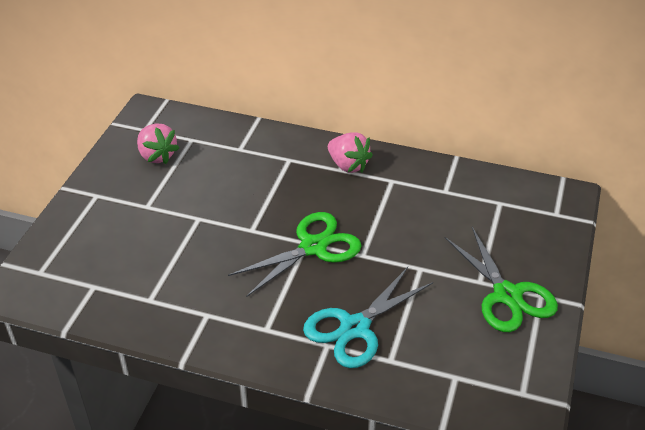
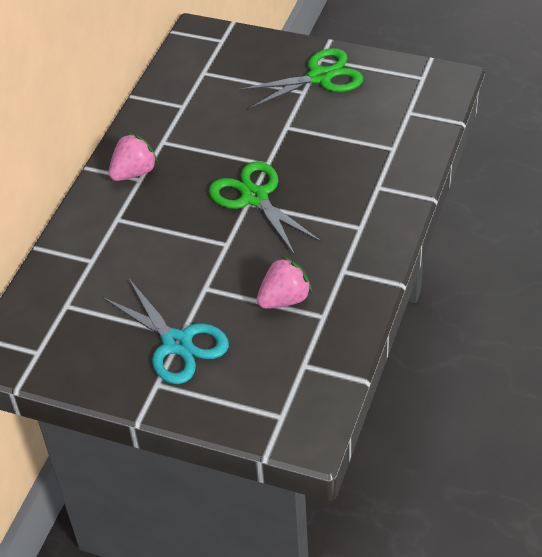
camera: 85 degrees left, 5 degrees up
(157, 156) = (92, 334): pink strawberry -> pink strawberry (284, 299)
(354, 328) = (358, 170): turquoise scissors -> turquoise scissors (177, 344)

